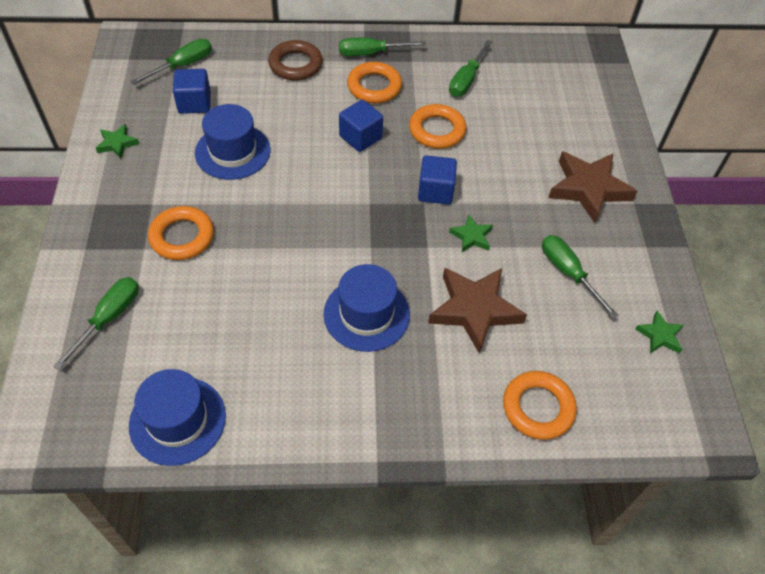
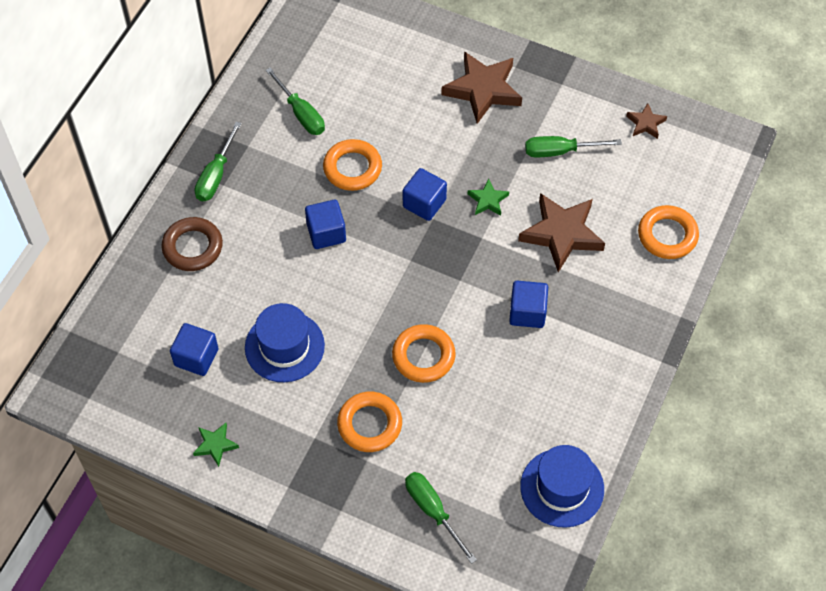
camera: 60 degrees left, 5 degrees up
(183, 65) = (131, 349): green screwdriver -> none
(366, 314) = (527, 312): blue hat -> blue cube
(374, 87) = (265, 193): orange ring -> orange ring (423, 356)
(660, 335) = (645, 123): green star -> brown star

